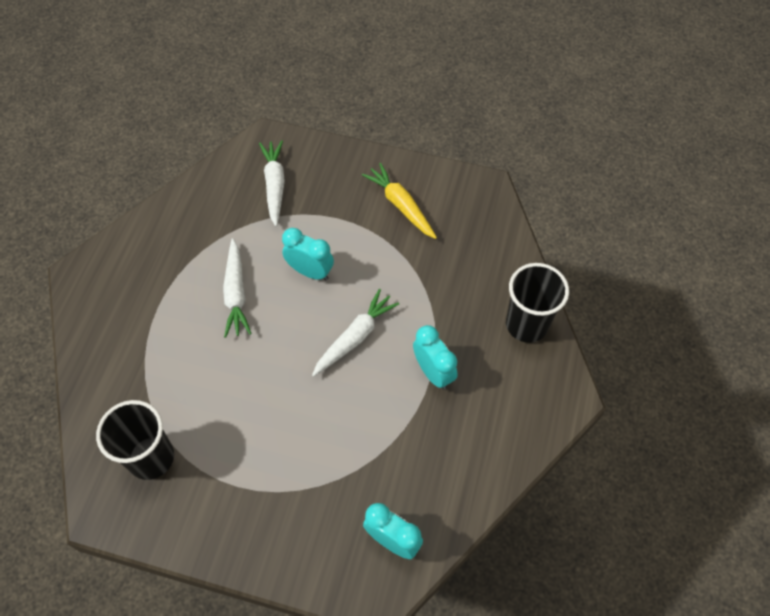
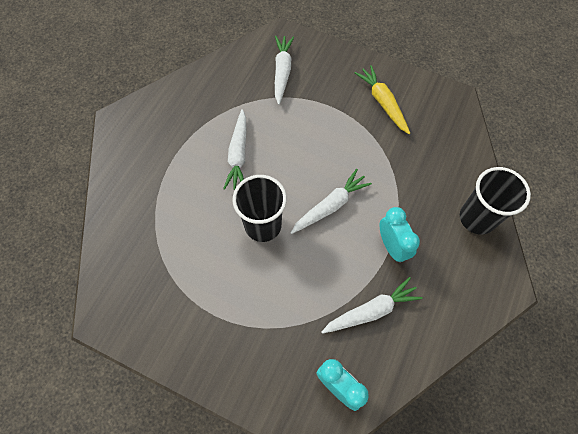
camera: 10 degrees right, 5 degrees up
(151, 457) = (149, 279): black cup -> black cup (263, 225)
(310, 272) = (301, 146): turquoise clock -> none
(419, 449) = (371, 310): none -> white carrot

